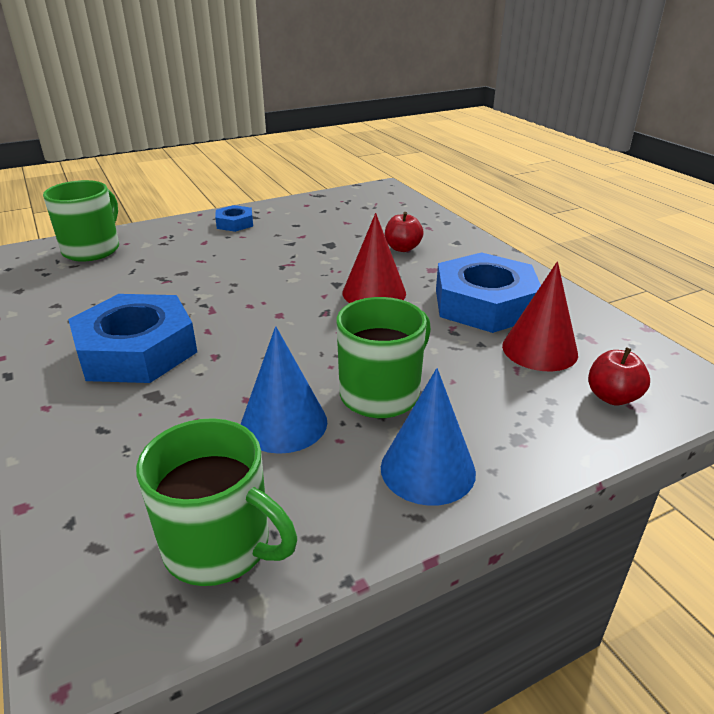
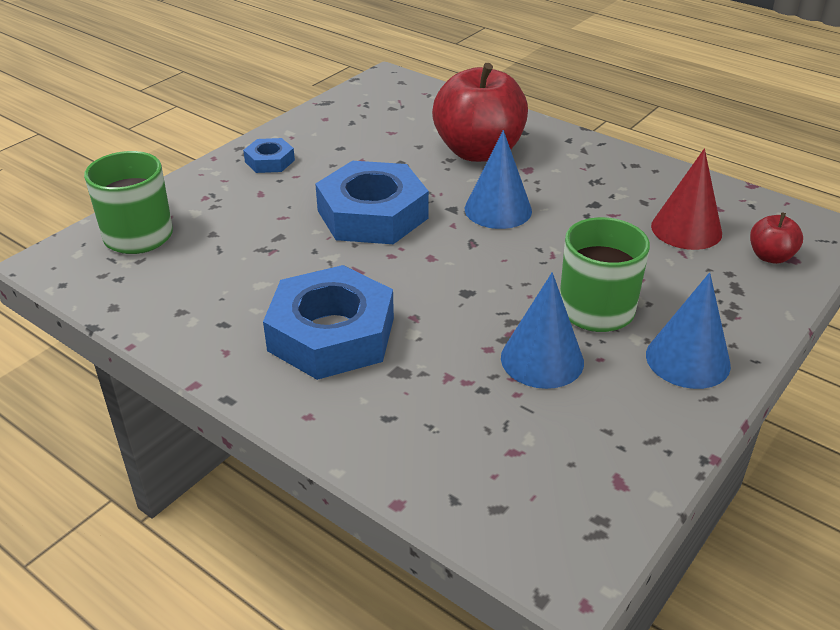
camera: 25 degrees left, 5 degrees up
(219, 546) = (592, 471): green mug -> none
(374, 293) = (498, 209): red cone -> blue cone
(402, 248) = (478, 152): red apple -> red apple, size x2.22
(485, 304) = (606, 195): blue nut -> blue nut (372, 214)

